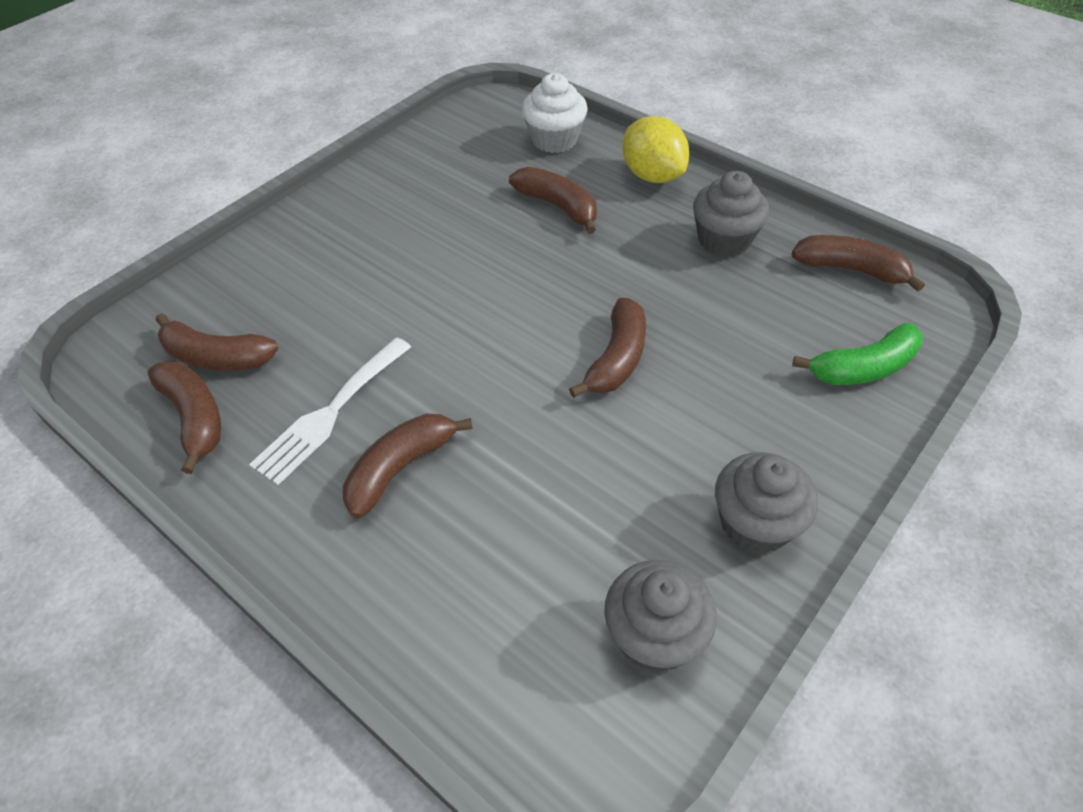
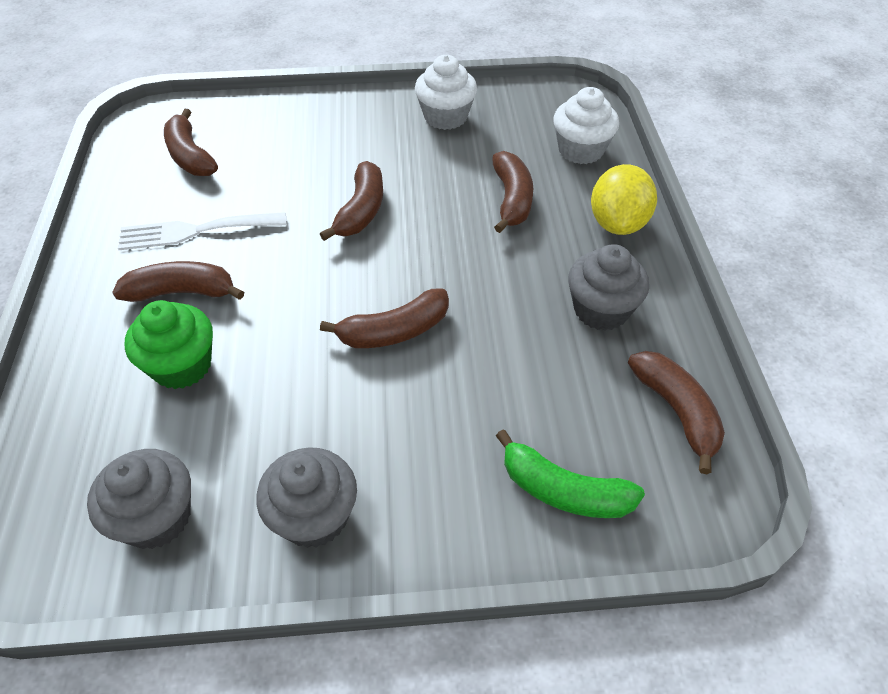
camera: 45 degrees right, 0 degrees up
(194, 418) = (136, 182): brown banana -> brown banana (361, 211)
(413, 176) = (445, 117): none -> white cupcake
(494, 519) = (182, 365): none -> green cupcake

